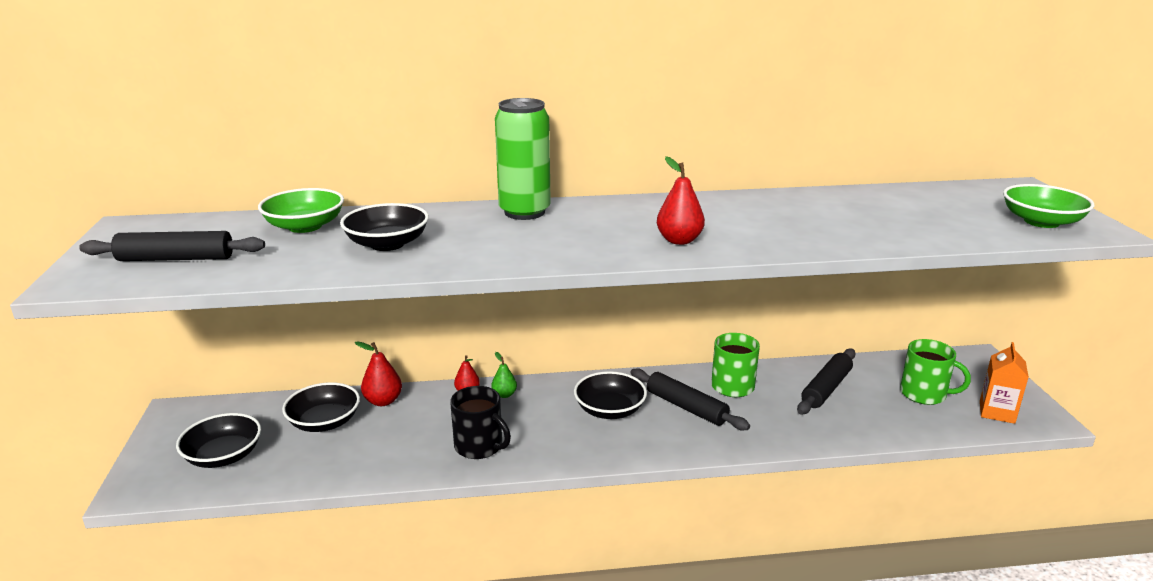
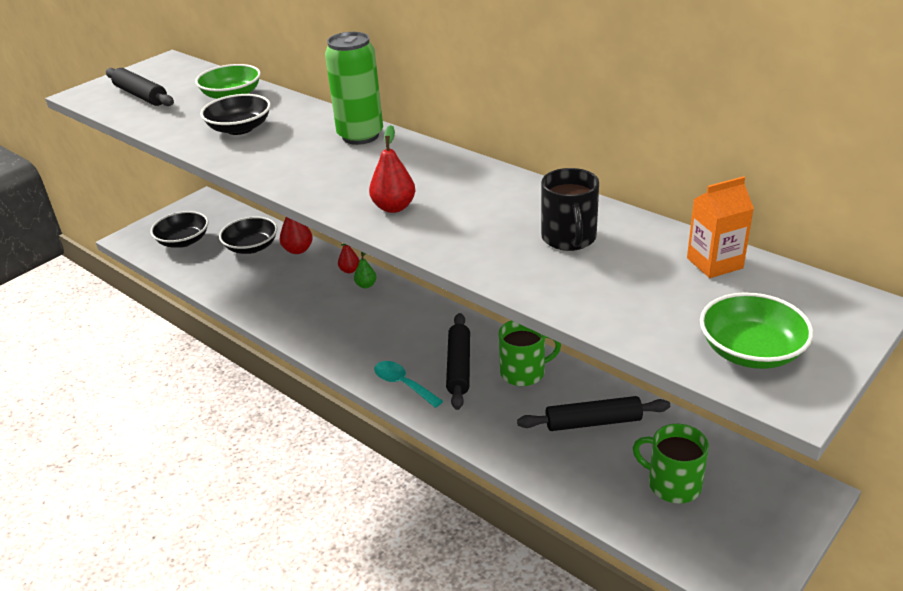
camera: 50 degrees right, 10 degrees up
(479, 446) = (296, 312): black mug -> black mug (569, 238)
(609, 410) = (407, 336): black bowl -> none
(671, 442) = (403, 384): none -> turquoise spoon
(924, 394) = (673, 484): green mug -> green mug turned 135 degrees clockwise
(997, 412) = (710, 546): orange carton -> orange carton (714, 263)

